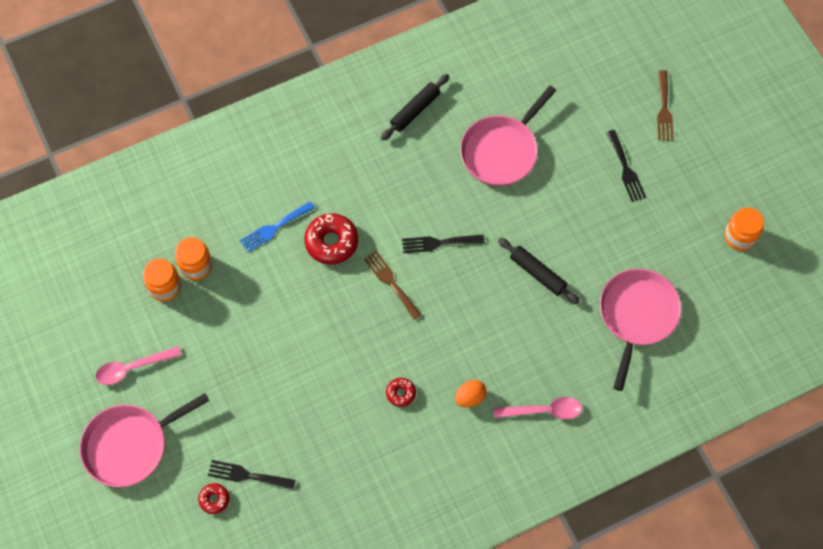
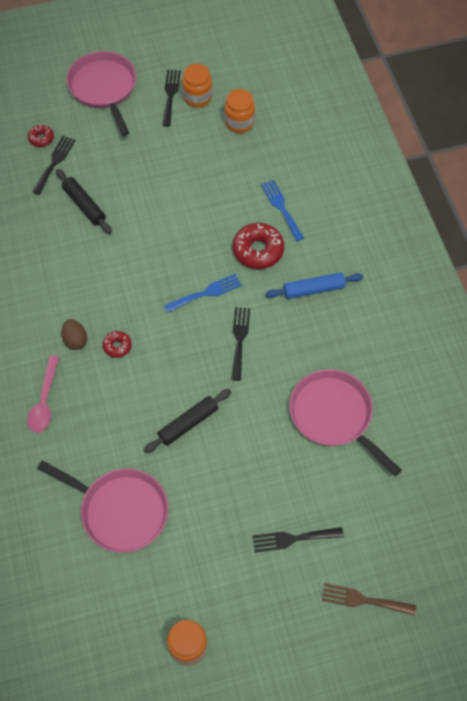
camera: 100 degrees right, 5 degrees down
(132, 368) = (170, 95): pink spoon -> black fork
(196, 266) = (255, 146): orange jar -> orange jar (197, 97)
(369, 185) = (313, 289): none -> blue rolling pin
(391, 282) = (206, 293): brown fork -> blue fork
(401, 393) = (95, 284): red donut -> red donut (117, 346)
(415, 110) = (392, 342): black rolling pin -> black rolling pin (84, 205)
(470, 397) = (75, 340): orange egg -> brown egg

